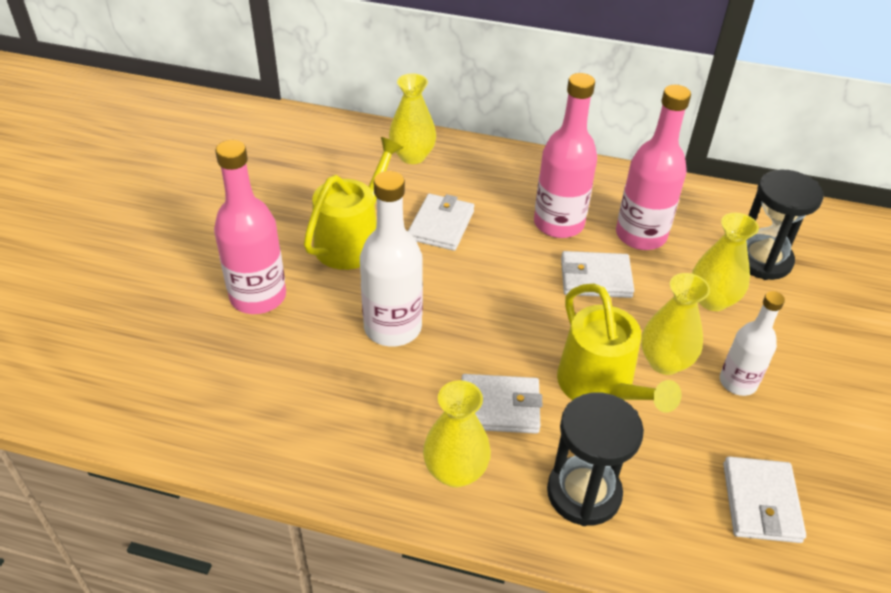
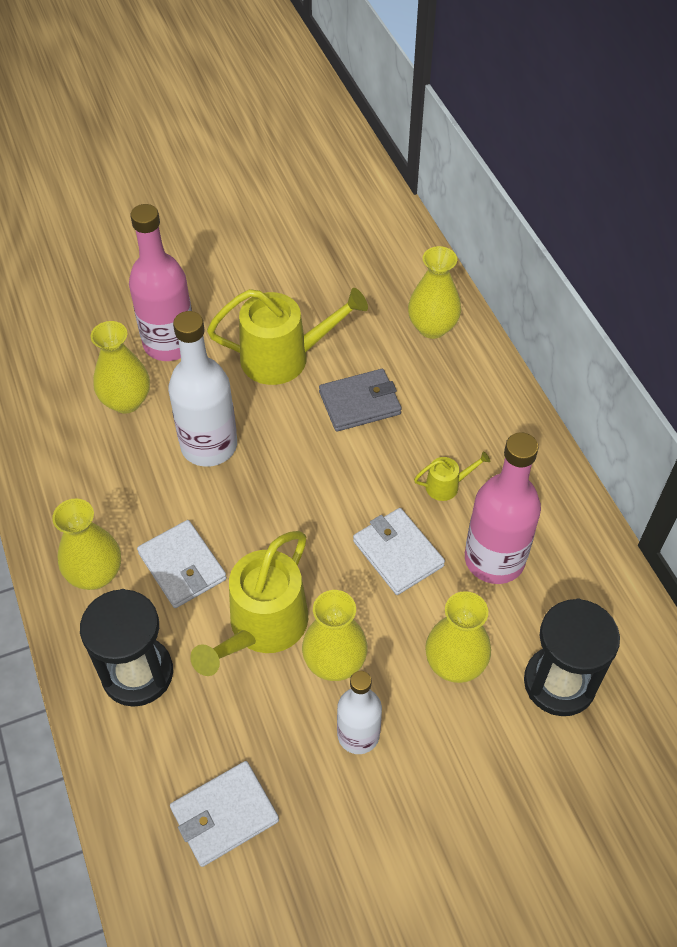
camera: 55 degrees right, 10 degrees up
(288, 355) = (126, 401): none -> yellow vase
(441, 225) = (360, 403): white wallet -> grey wallet
(558, 223) = (446, 486): pink bottle -> yellow watering can

